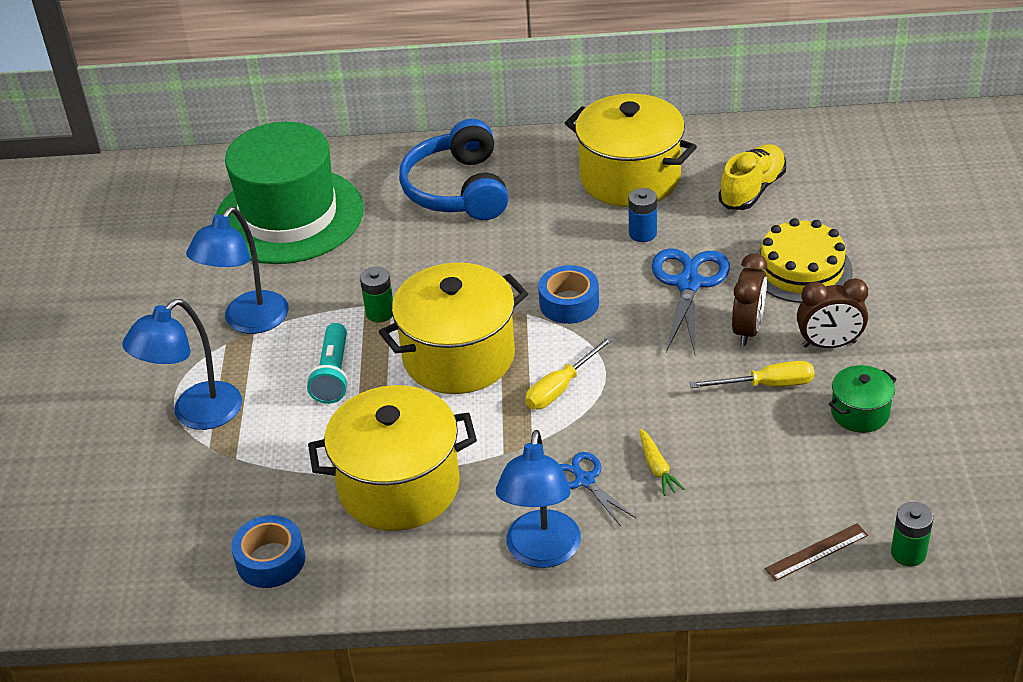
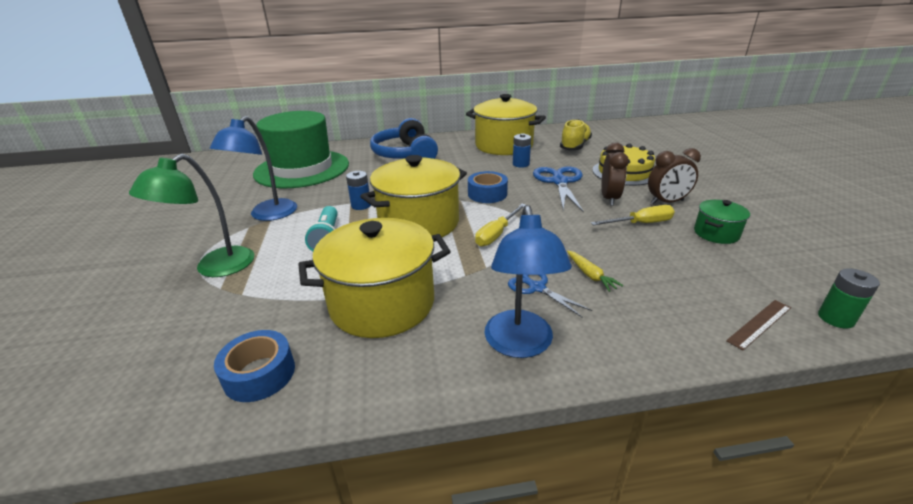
camera: 10 degrees left, 10 degrees down
(196, 414) = (215, 268): blue lamp -> green lamp
(380, 313) = (361, 205): green battery -> blue battery

